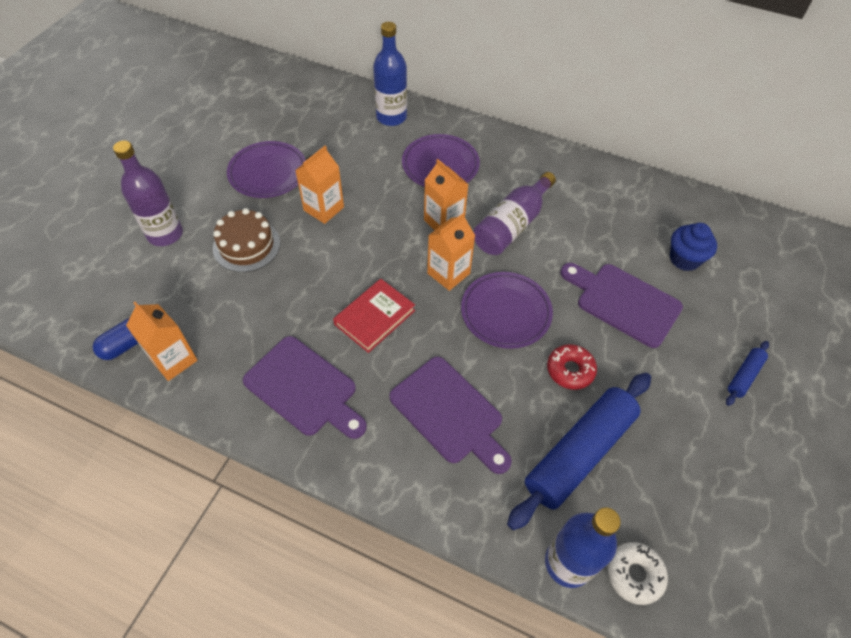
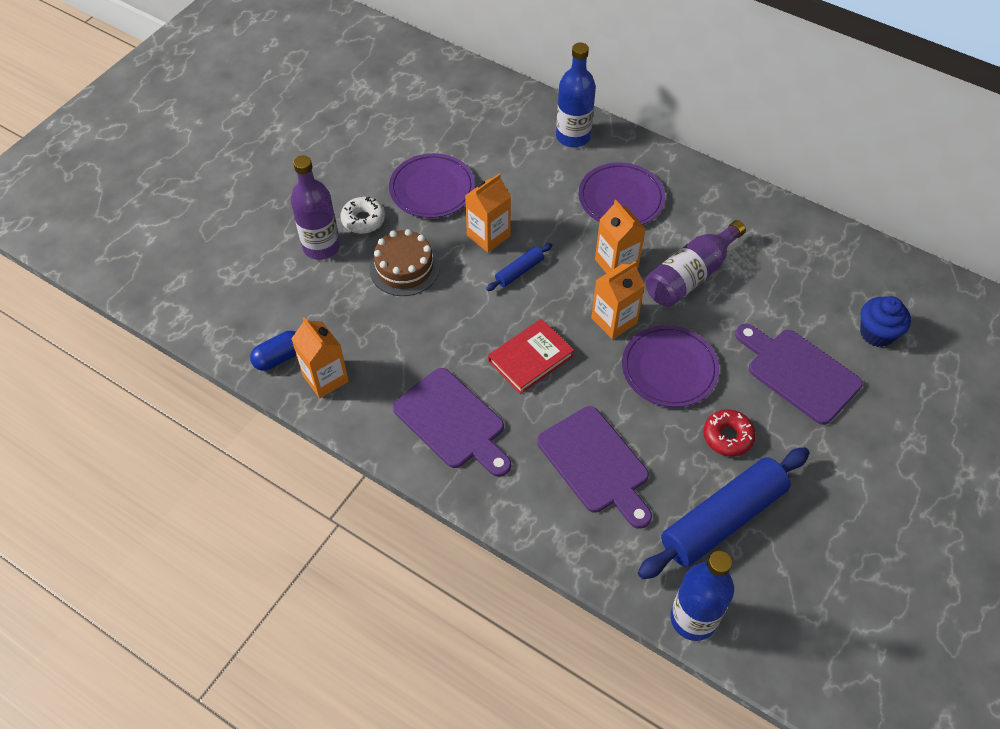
camera: 10 degrees right, 0 degrees up
(634, 574) = (757, 638): white donut -> white donut (363, 220)
(744, 376) = (914, 465): blue rolling pin -> blue rolling pin (519, 271)

